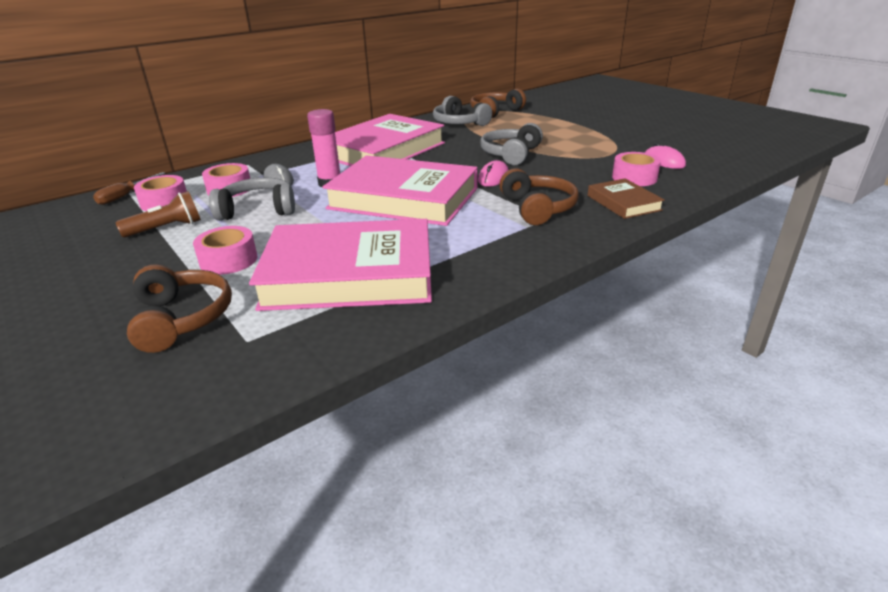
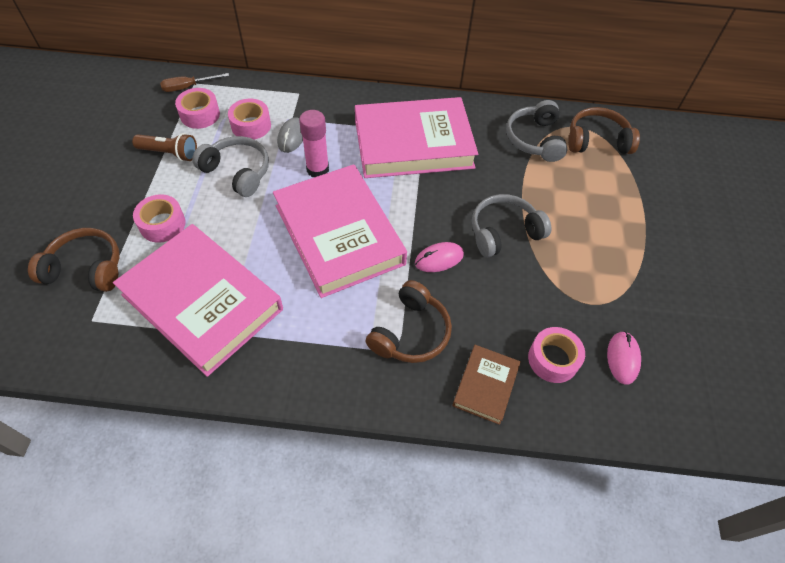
camera: 40 degrees right, 25 degrees up
(181, 319) = (86, 268): brown headphones -> brown headphones turned 105 degrees counterclockwise

